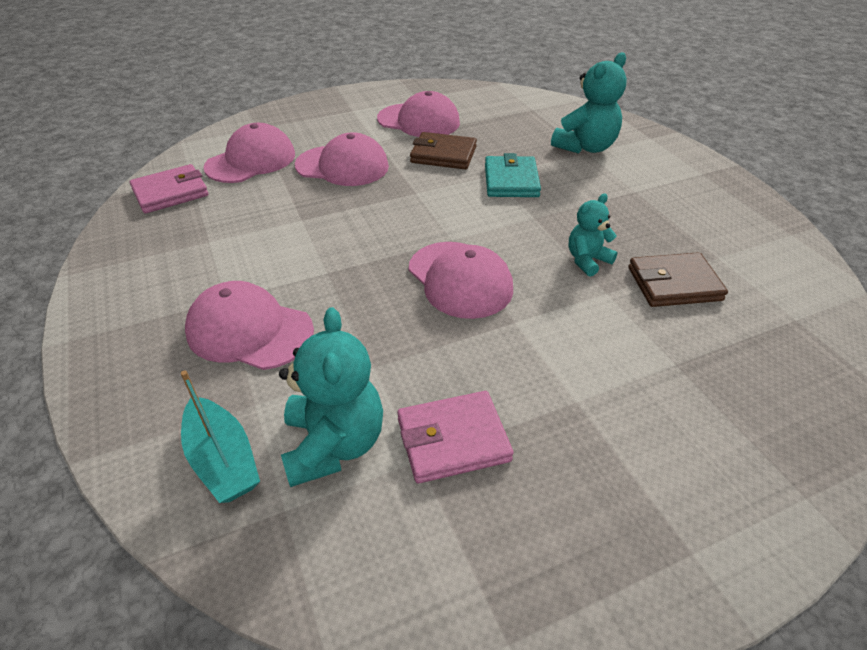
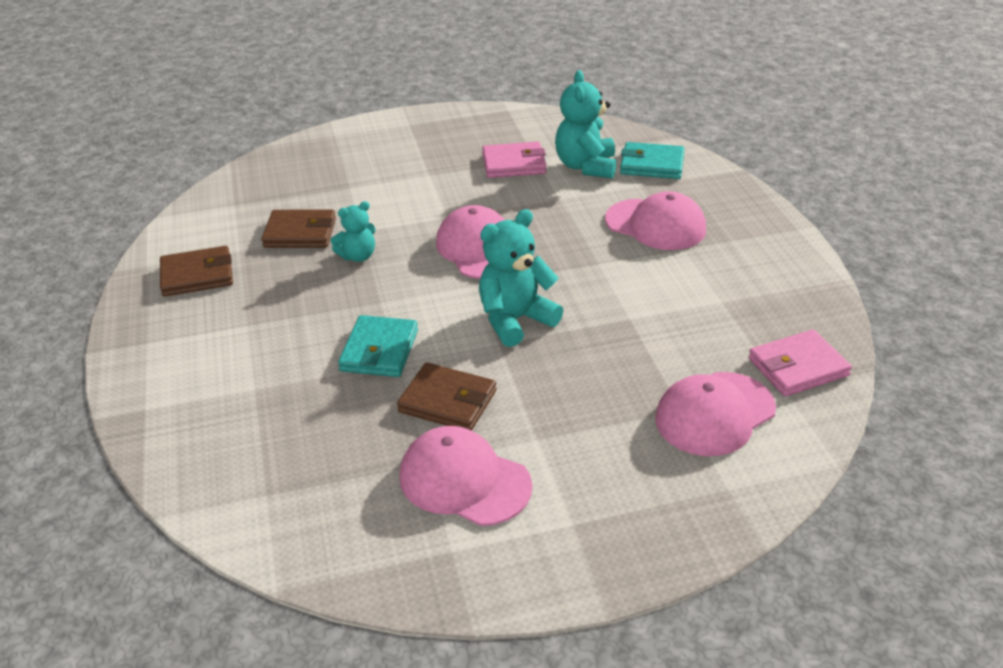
camera: 170 degrees left, 5 degrees down
(223, 460) = (652, 165): turquoise boat -> turquoise wallet
(342, 166) = (587, 393): pink cap -> none
(585, 147) = (249, 398): turquoise teddy bear -> turquoise teddy bear (515, 320)
(729, 228) = (197, 275): none -> brown wallet

